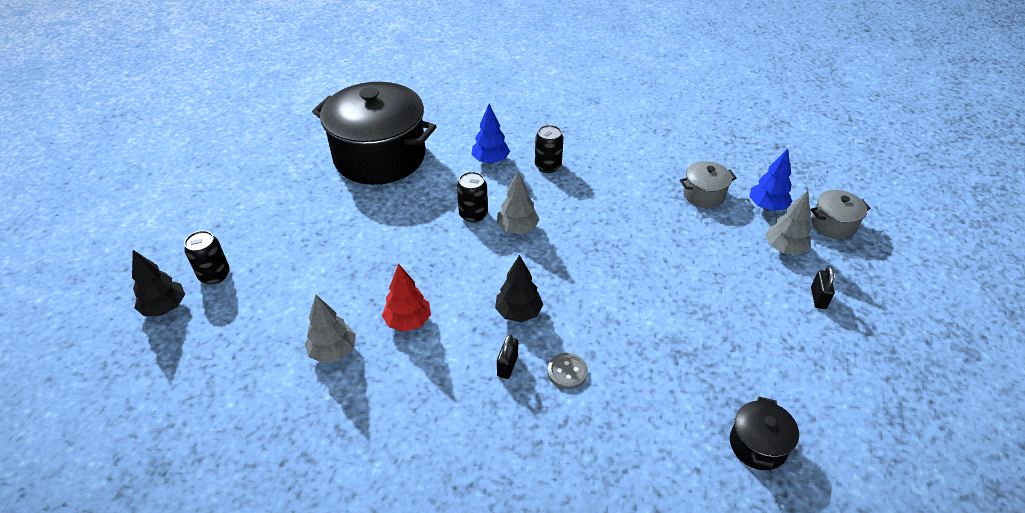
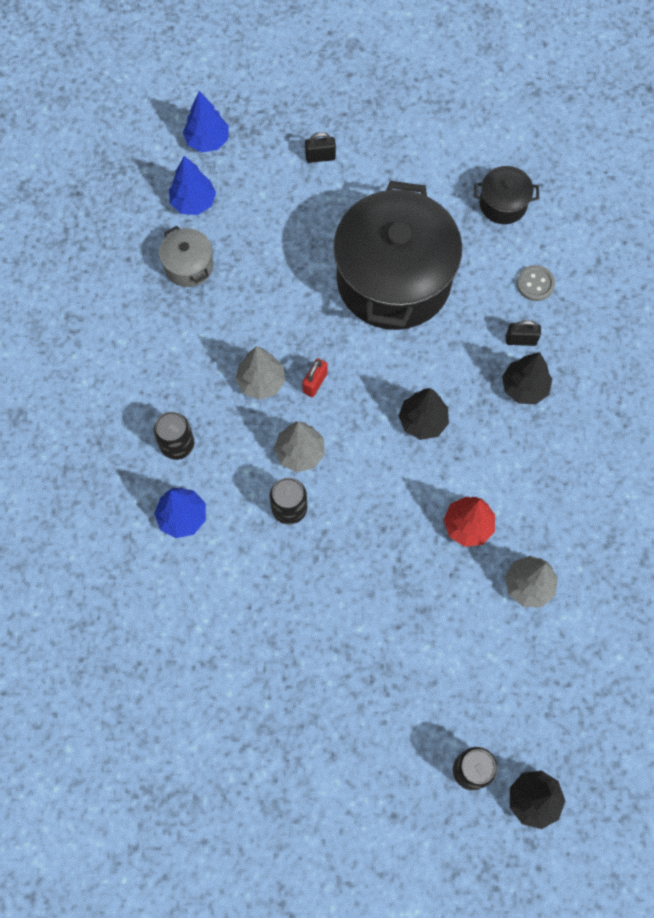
camera: 105 degrees left, 25 degrees up
(380, 156) = (208, 664): black pot -> black pot (393, 280)
(507, 366) = (490, 415): black padlock -> black padlock (521, 340)
(528, 403) = (524, 387): none -> black tree
(567, 372) = (479, 361): grey button -> grey button (535, 284)
(577, 249) = (315, 383): none -> red padlock
(784, 248) = (257, 186): grey tree -> grey tree (261, 382)
(833, 224) = (207, 141): grey pot -> blue tree

